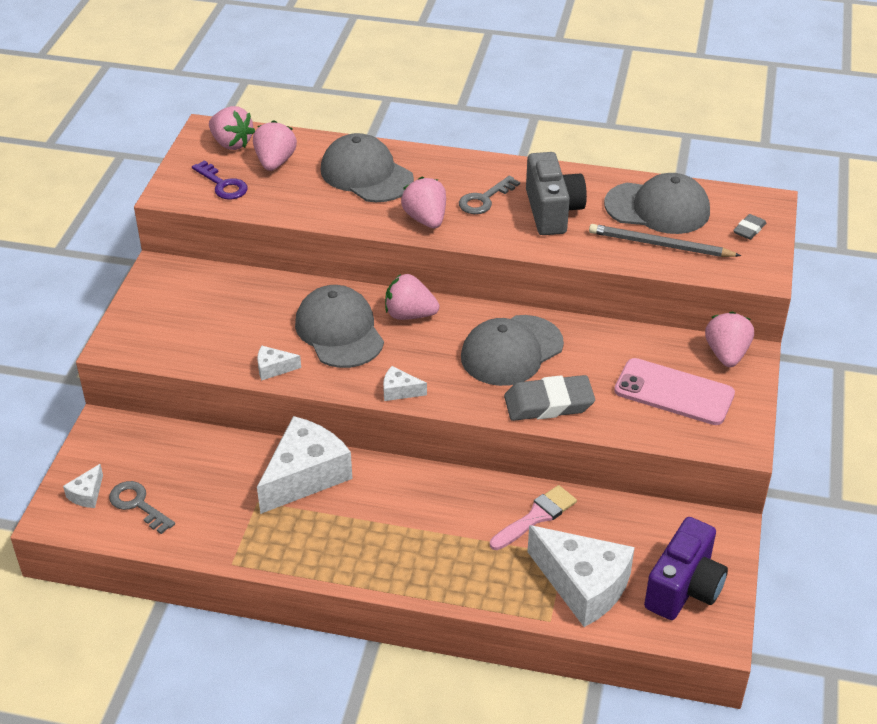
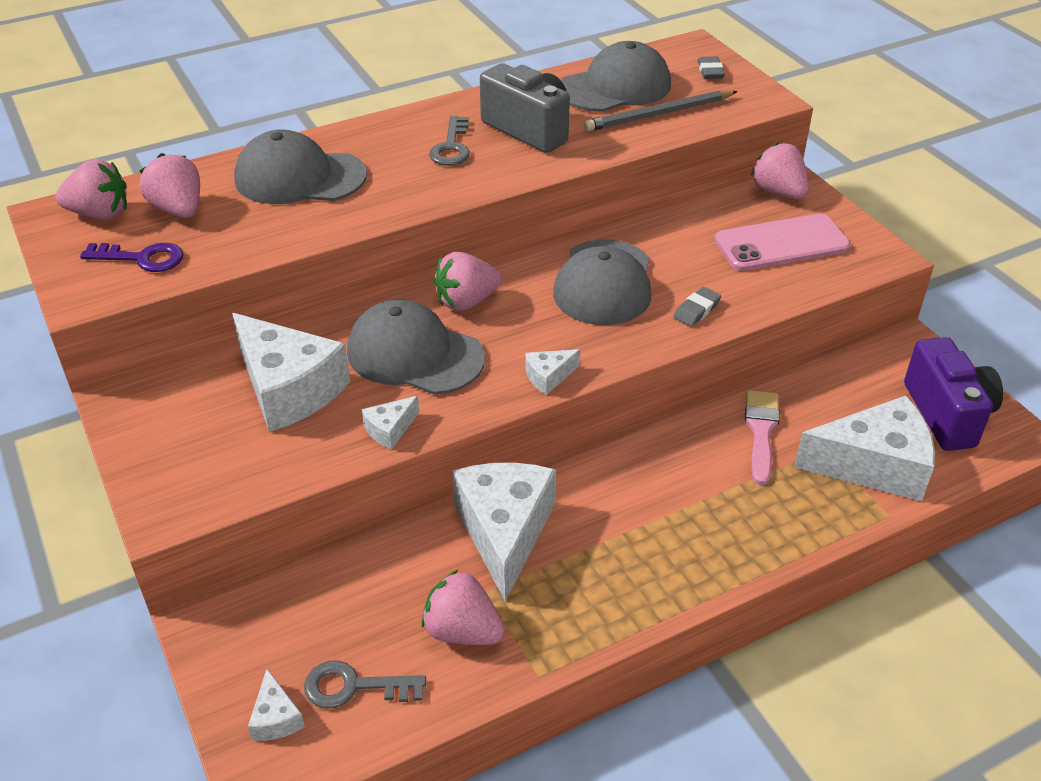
camera: 40 degrees left, 0 degrees up
(248, 312) = (289, 389): none -> white cheese
(426, 219) = (418, 190): pink strawberry -> pink strawberry (462, 631)
(548, 403) = (696, 310): grey eraser -> grey eraser, size x0.50

